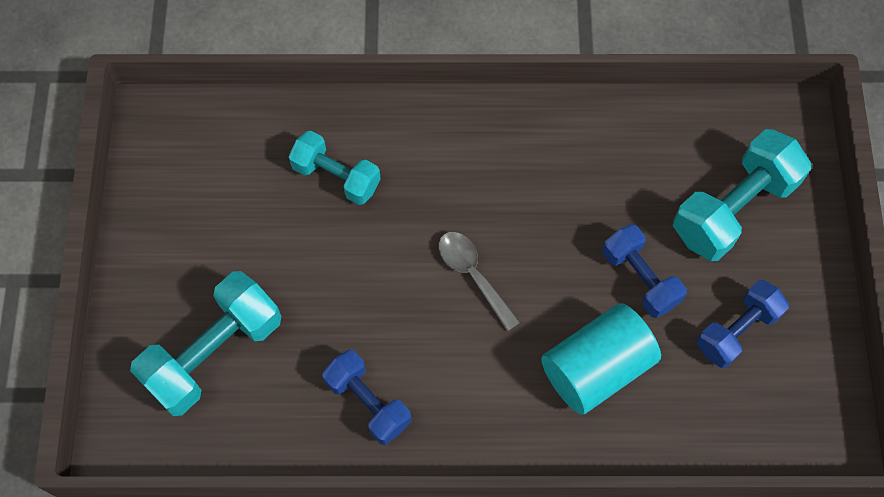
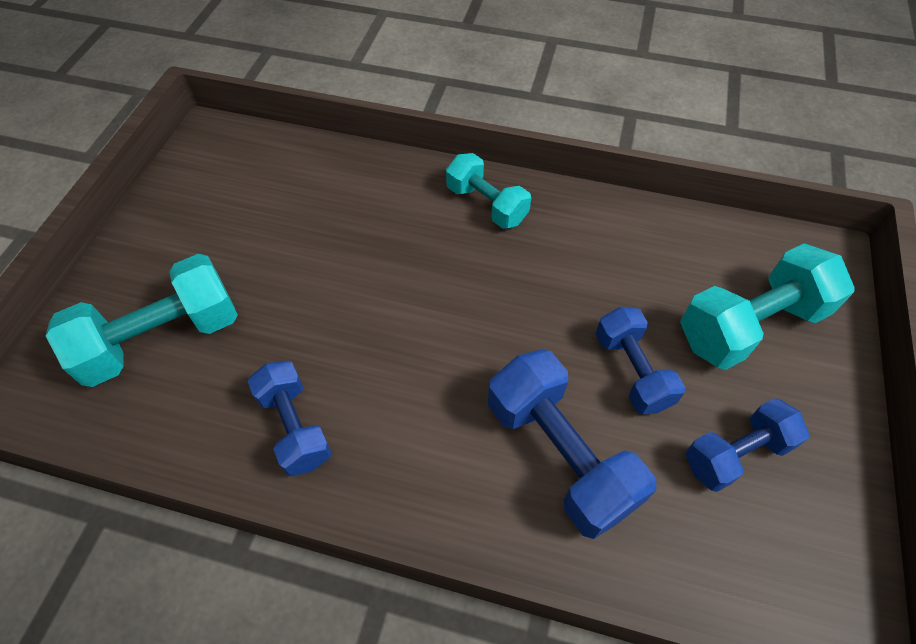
camera: 15 degrees right, 10 degrees down
(336, 176) = (350, 211): turquoise dumbbell -> turquoise dumbbell (486, 204)
(473, 275) = (452, 326): grey spoon -> none
(596, 368) = (560, 454): turquoise cylinder -> blue dumbbell

